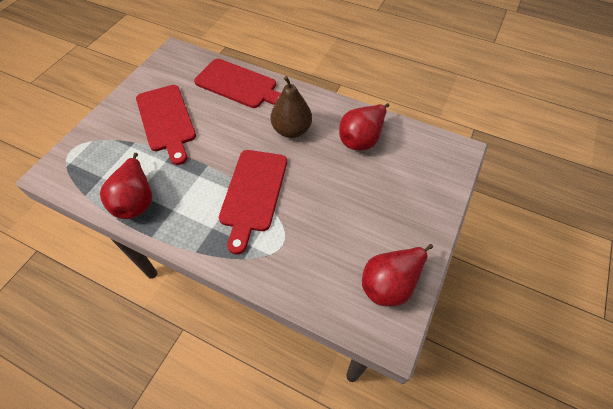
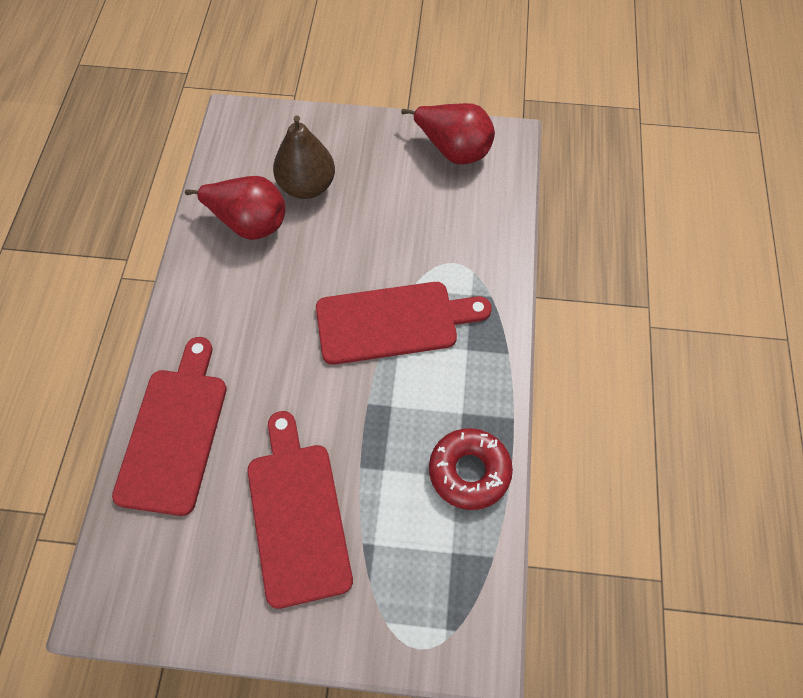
camera: 110 degrees left, 5 degrees up
(136, 200) = (469, 472): red pear -> red donut
(166, 120) = (297, 515): red cutting board -> red cutting board turned 60 degrees counterclockwise
(291, 130) = (259, 314): brown pear -> brown pear (307, 186)

